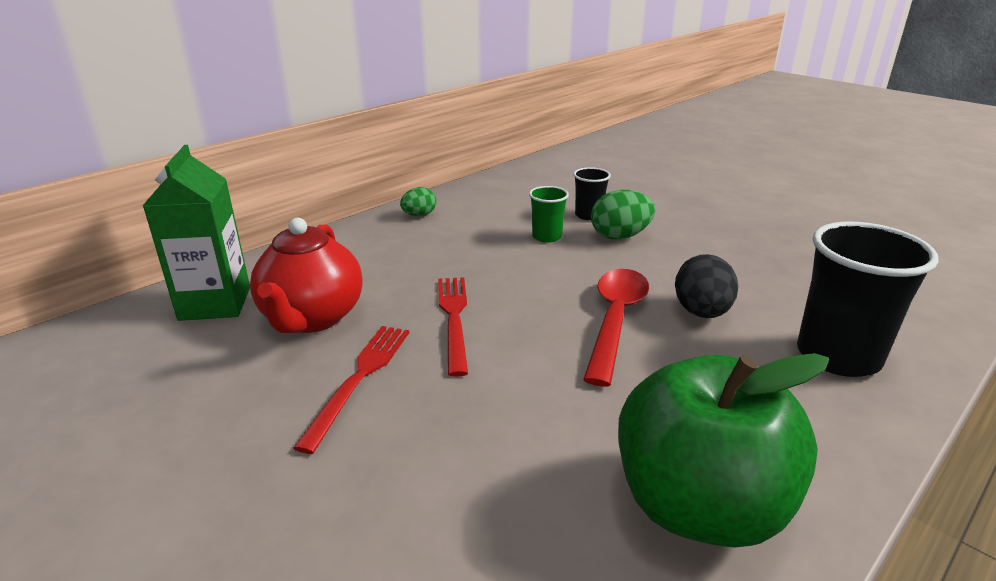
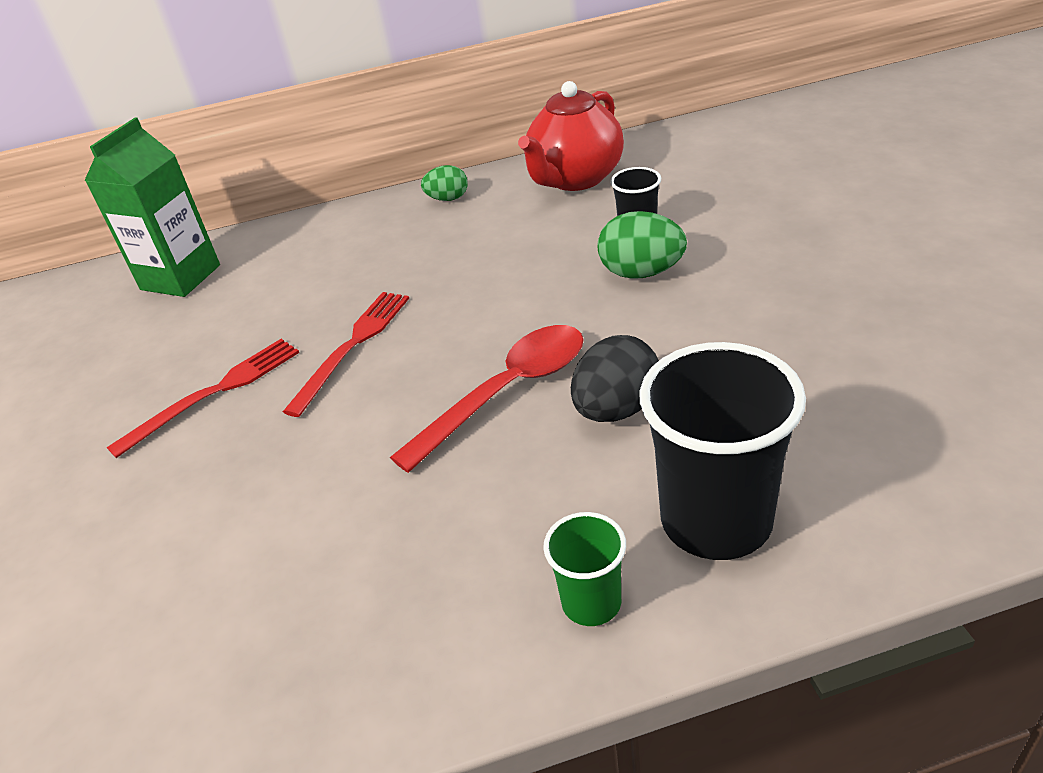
camera: 35 degrees right, 10 degrees up
(312, 318) = (237, 313): red teapot -> red teapot (575, 179)
(547, 237) = (553, 256): green cup -> green cup (591, 602)
(699, 506) = (353, 635): green apple -> none

